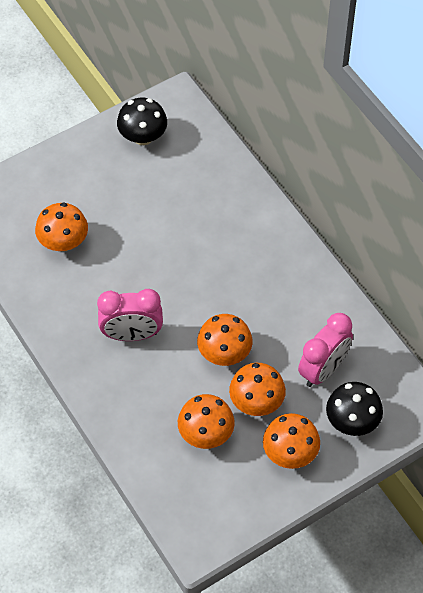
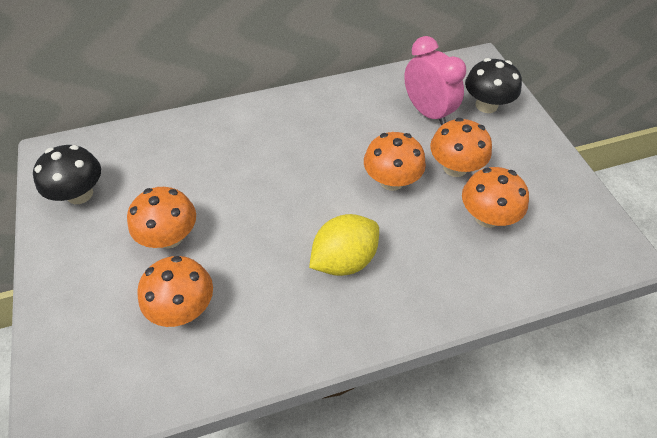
camera: 75 degrees left, 5 degrees down
(132, 334) = (344, 260): pink clock -> yellow lemon
(290, 453) = (516, 154): orange mushroom -> orange mushroom (170, 237)

